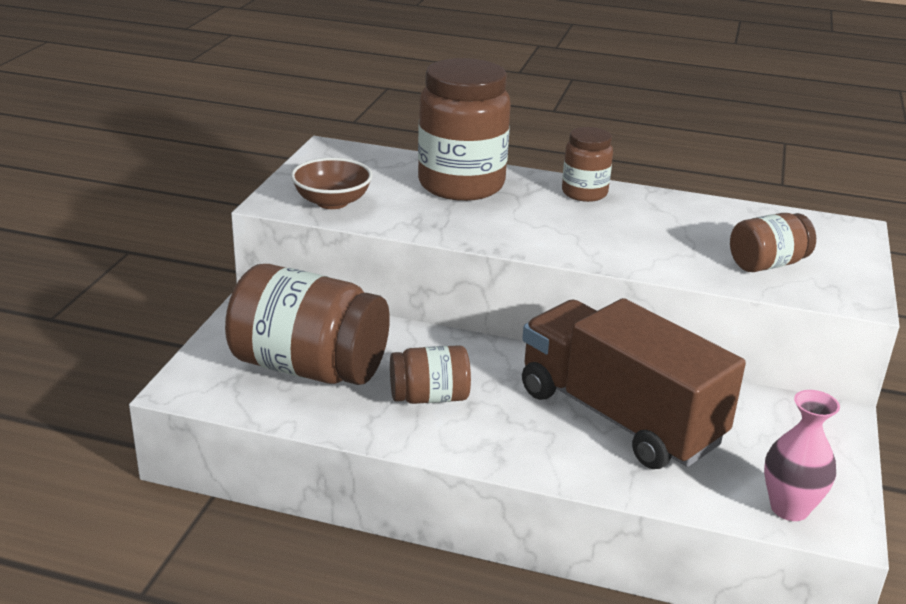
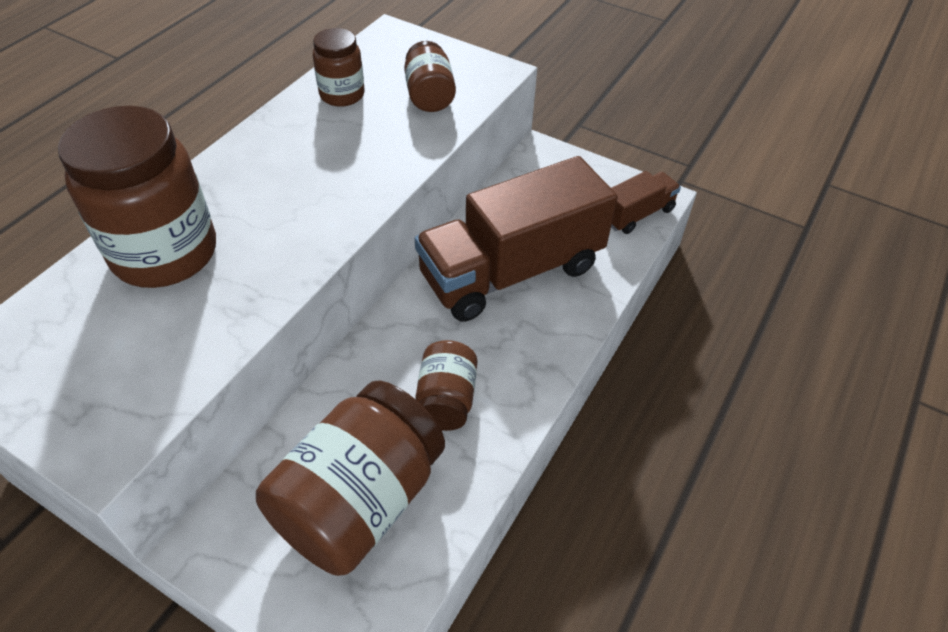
camera: 75 degrees left, 20 degrees up
(332, 202) = (138, 387): brown bowl -> none
(584, 193) = (242, 163): brown jar -> brown jar (342, 95)
(789, 508) = (636, 214): pink vase -> brown truck

